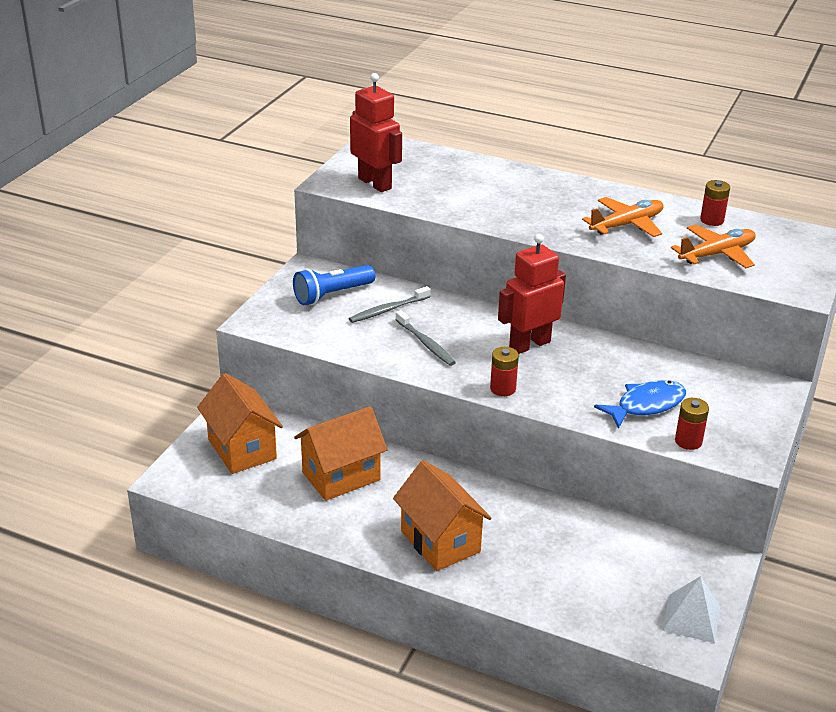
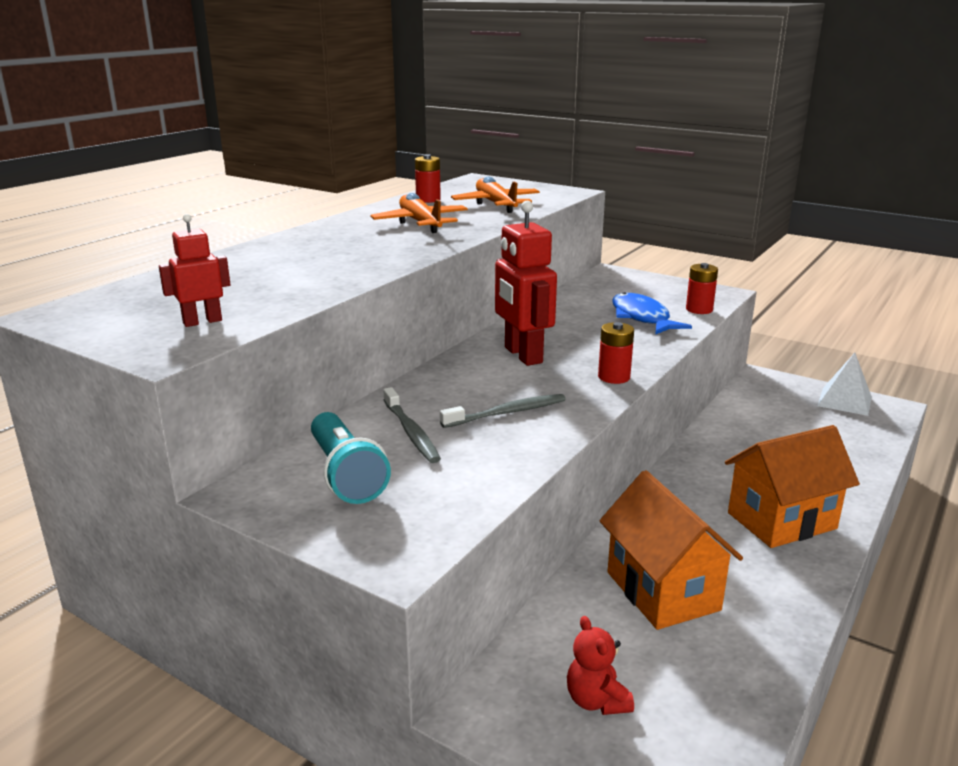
camera: 80 degrees left, 10 degrees down
(242, 449) = (596, 700): orange house -> red teddy bear
(332, 295) = (346, 474): blue flashlight -> turquoise flashlight
(375, 183) = (202, 322): red robot -> red robot, size x0.55

